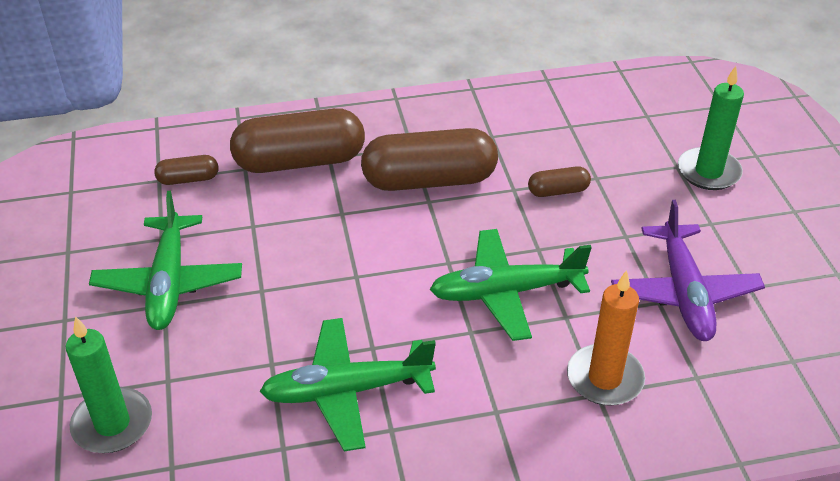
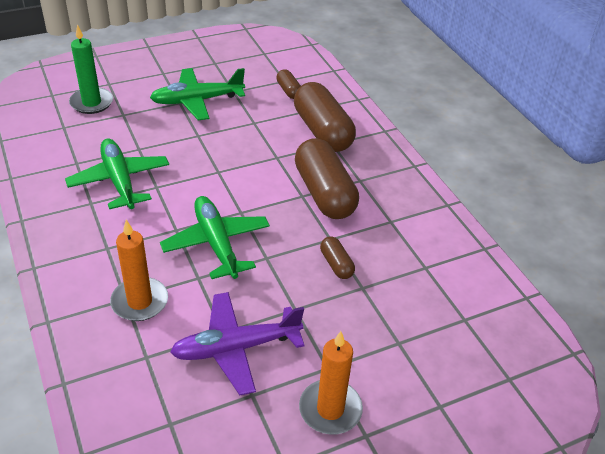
camera: 75 degrees right, 0 degrees up
(708, 172) = (399, 366): green candle -> none
(765, 230) = (330, 409): none -> orange candle

